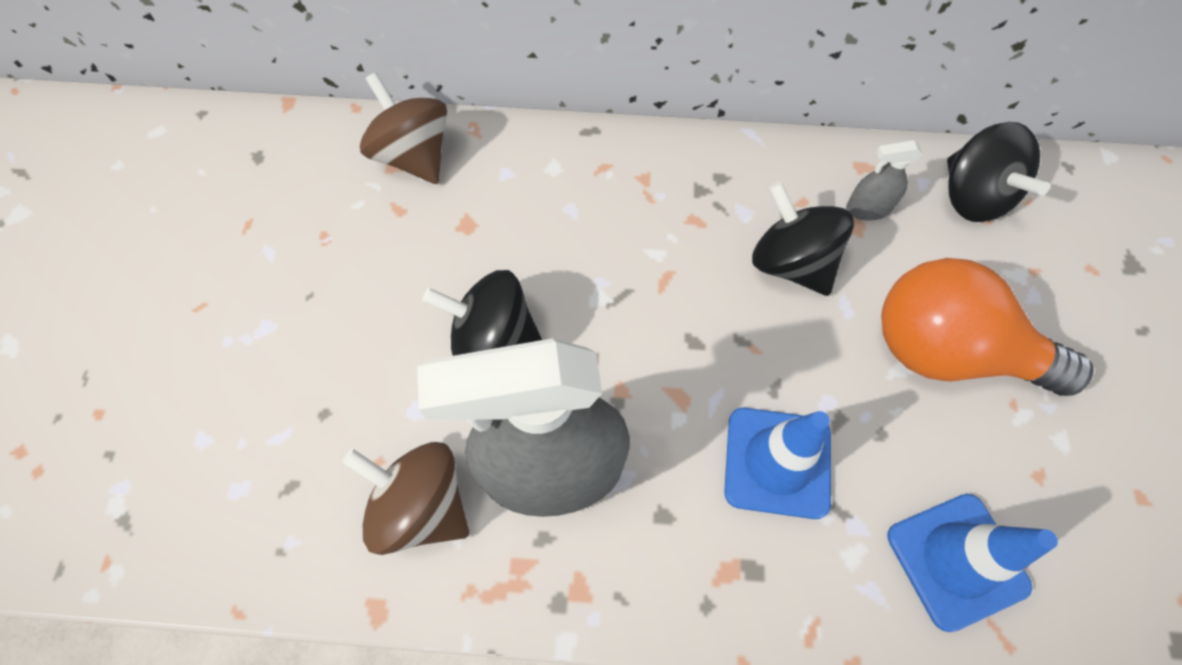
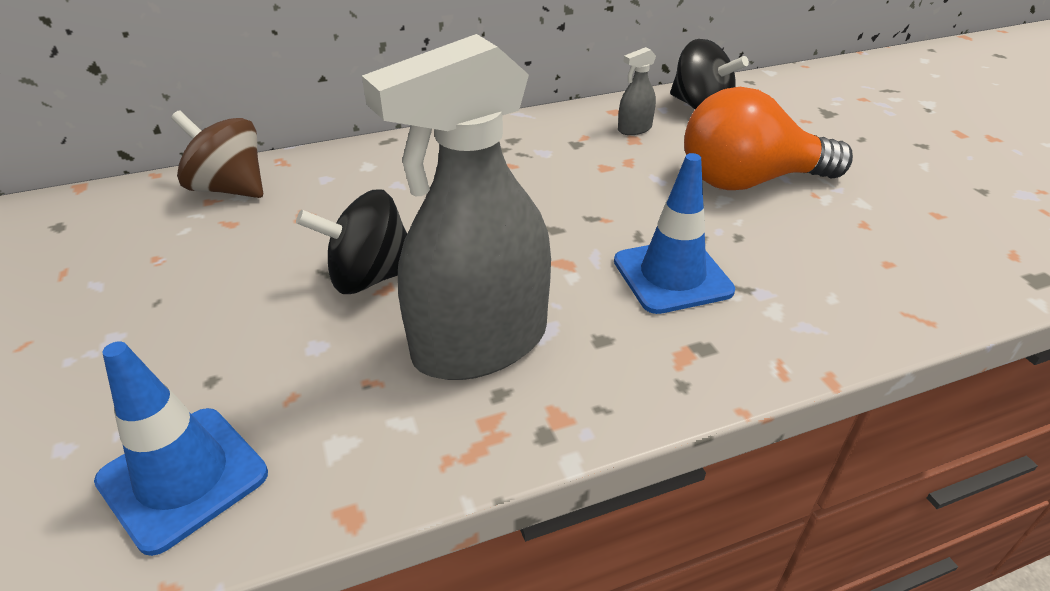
camera: 25 degrees left, 25 degrees down
(421, 506) = (358, 413): brown spinning top -> none
(791, 263) = (599, 168): black spinning top -> none
(956, 560) = (850, 287): blue traffic cone -> blue traffic cone (183, 477)

